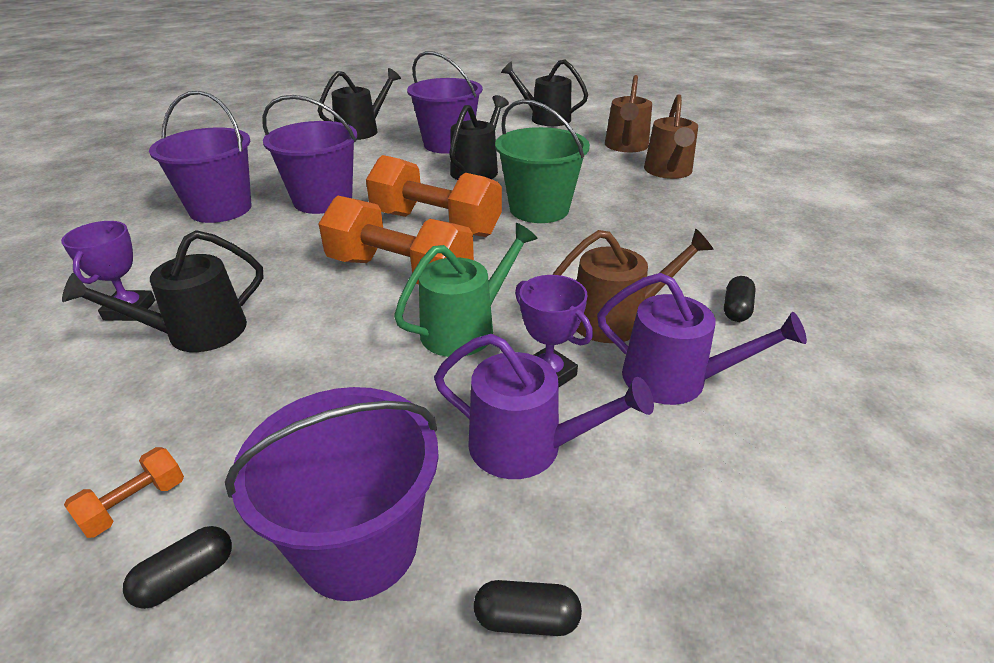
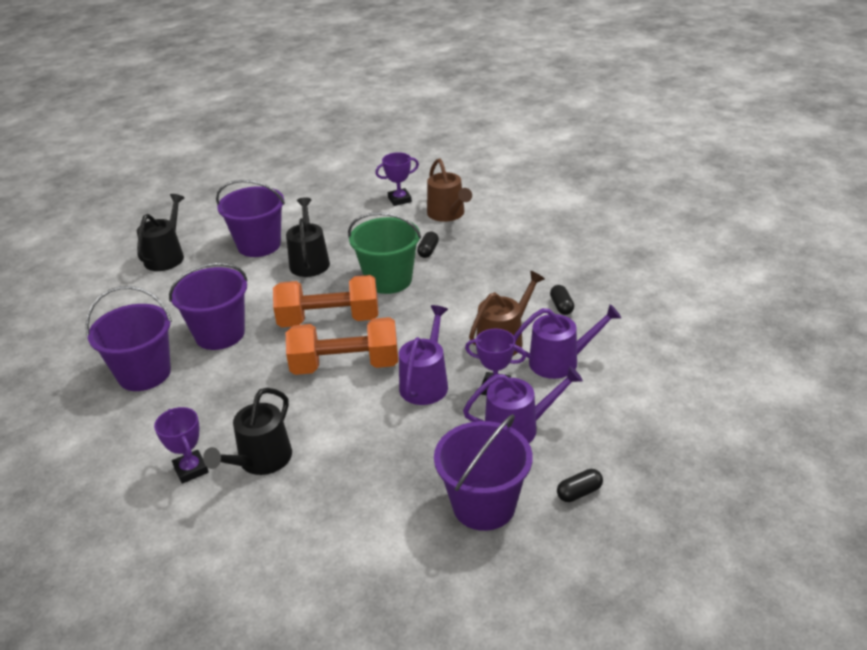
camera: 30 degrees left, 0 degrees up
(135, 504) = (354, 549): orange dumbbell -> none
(186, 577) = (421, 557): black capsule -> black capsule (428, 251)
(465, 329) = (425, 383): green watering can -> purple watering can
(545, 118) = (312, 190): black watering can -> none
(626, 146) = (399, 200): brown watering can -> purple trophy

